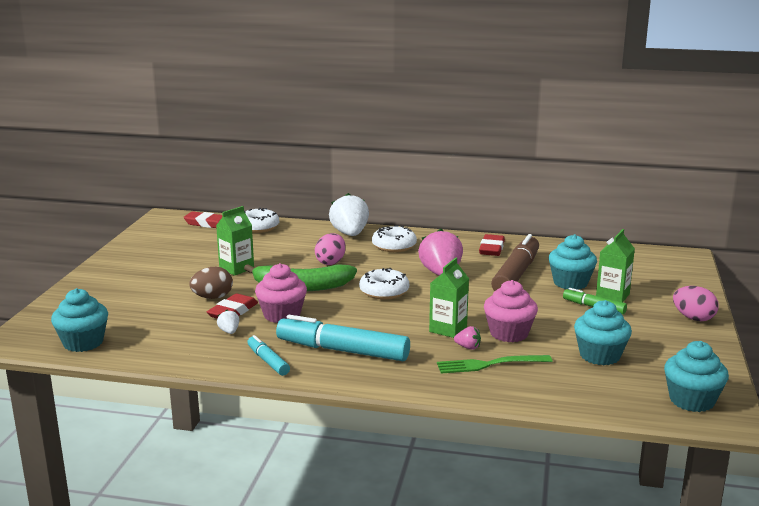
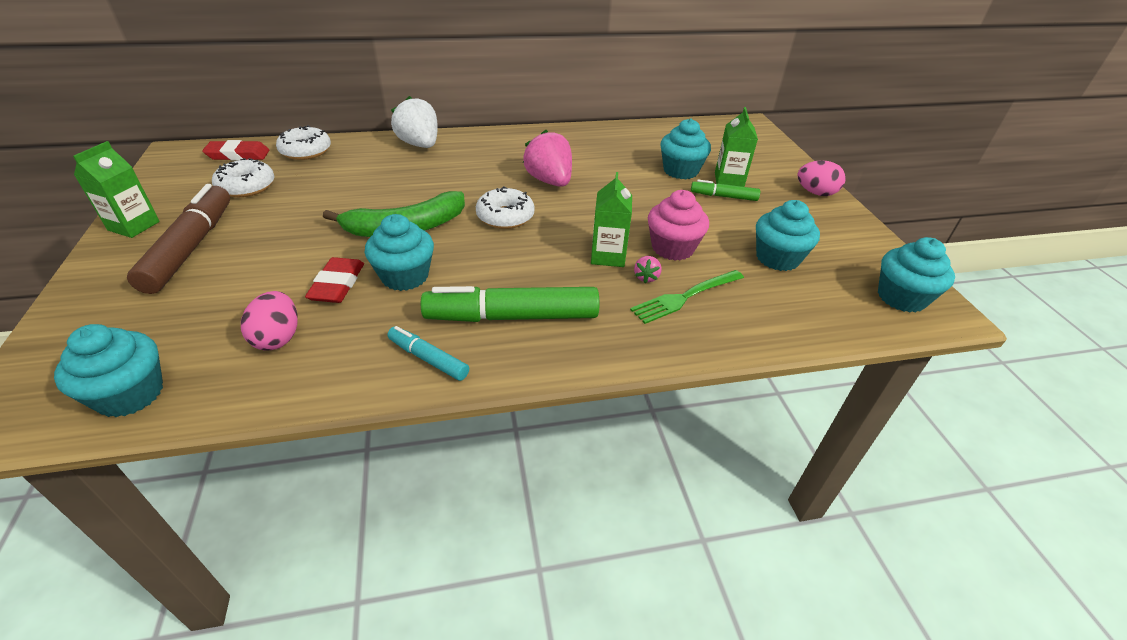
camera: 25 degrees left, 20 degrees up
(212, 297) = (298, 267): brown egg -> none
(229, 331) = (349, 319): white strawberry -> none
(236, 268) = (308, 215): green carton -> green carton (134, 226)
(282, 315) = (405, 276): pink cupcake -> turquoise cupcake
(331, 262) = (420, 186): pink egg -> pink egg (278, 338)
(342, 350) = (512, 316): turquoise marker -> green marker
(394, 246) = (477, 153): white donut -> white donut (246, 186)
(468, 347) = (646, 277): pink strawberry -> pink strawberry turned 105 degrees clockwise
(491, 249) = (578, 141): red eraser -> none
(516, 274) = (623, 169): brown marker -> brown marker (191, 247)

